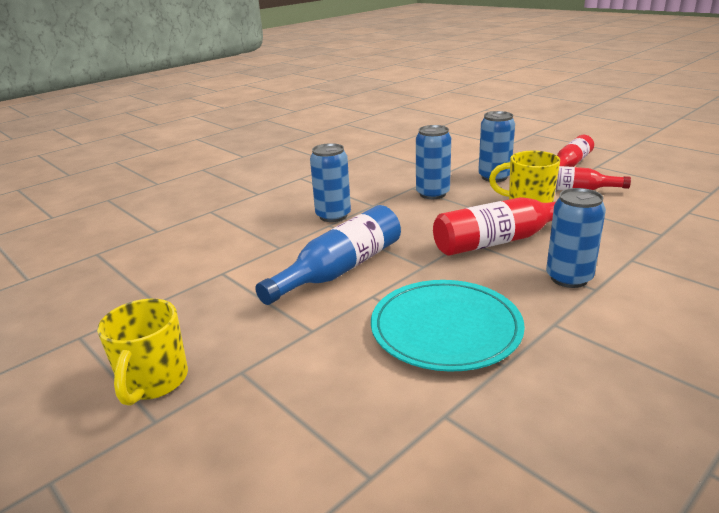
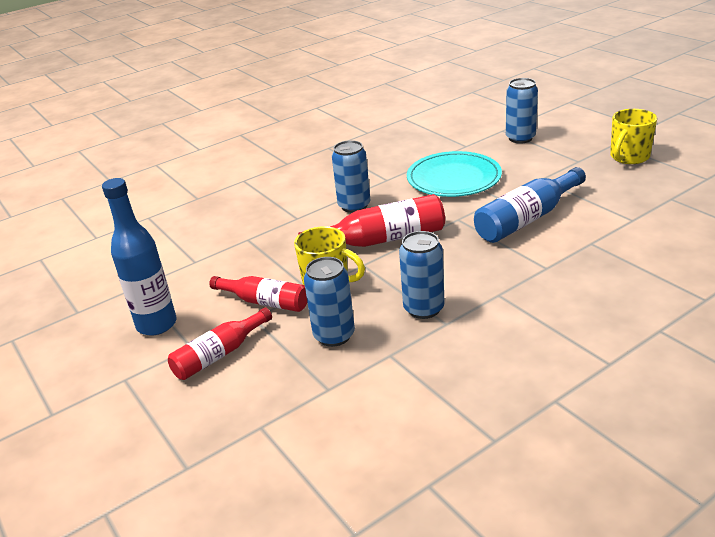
camera: 170 degrees left, 5 degrees up
(153, 381) = (629, 157): yellow mug -> yellow mug turned 150 degrees counterclockwise
(333, 216) = (544, 280): blue can -> blue can (520, 138)
(645, 173) = (157, 324): none -> blue bottle

